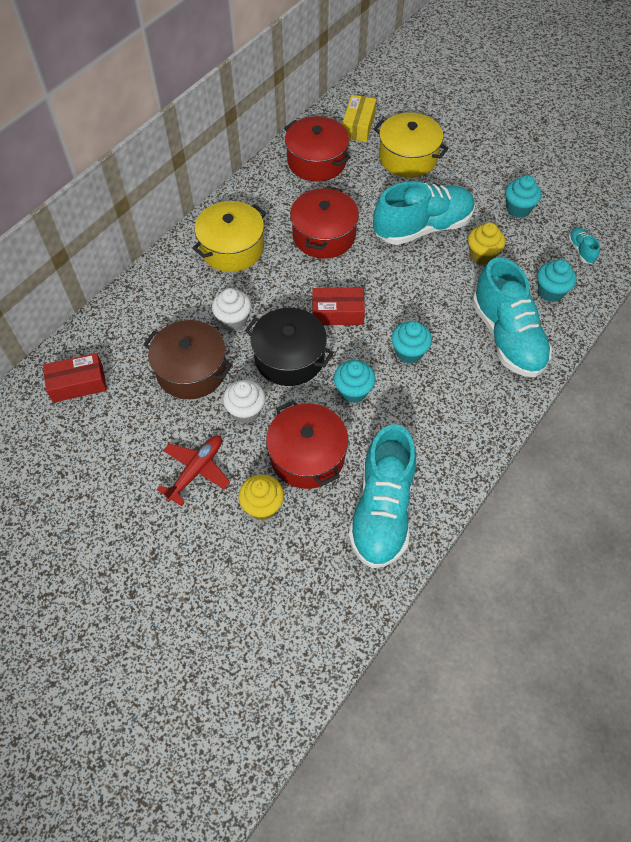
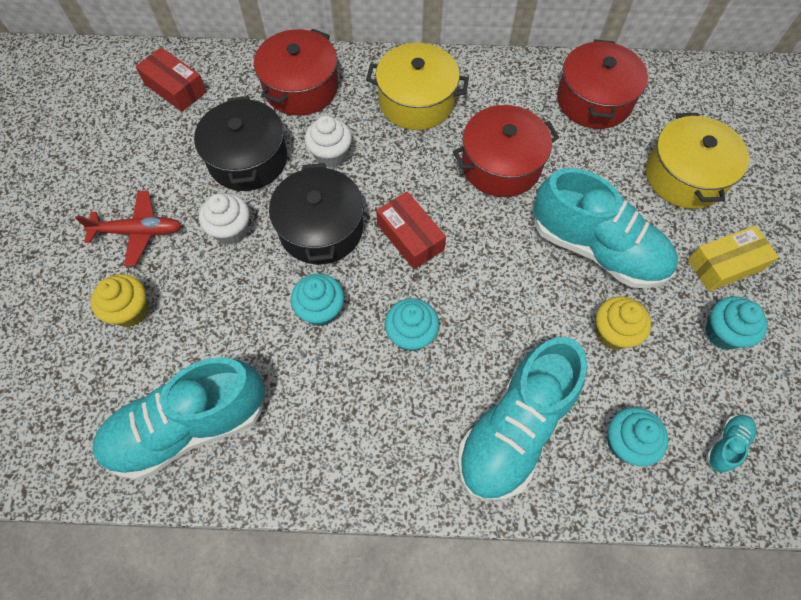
camera: 55 degrees right, 5 degrees up
(191, 370) = (248, 159): brown pot -> black pot
(307, 455) = (213, 315): red pot -> red pot (301, 87)
(358, 126) = (682, 105): yellow box -> yellow box (725, 265)

